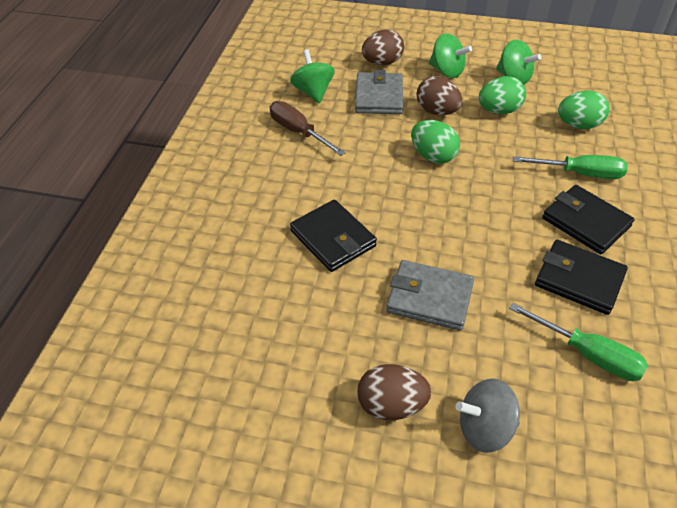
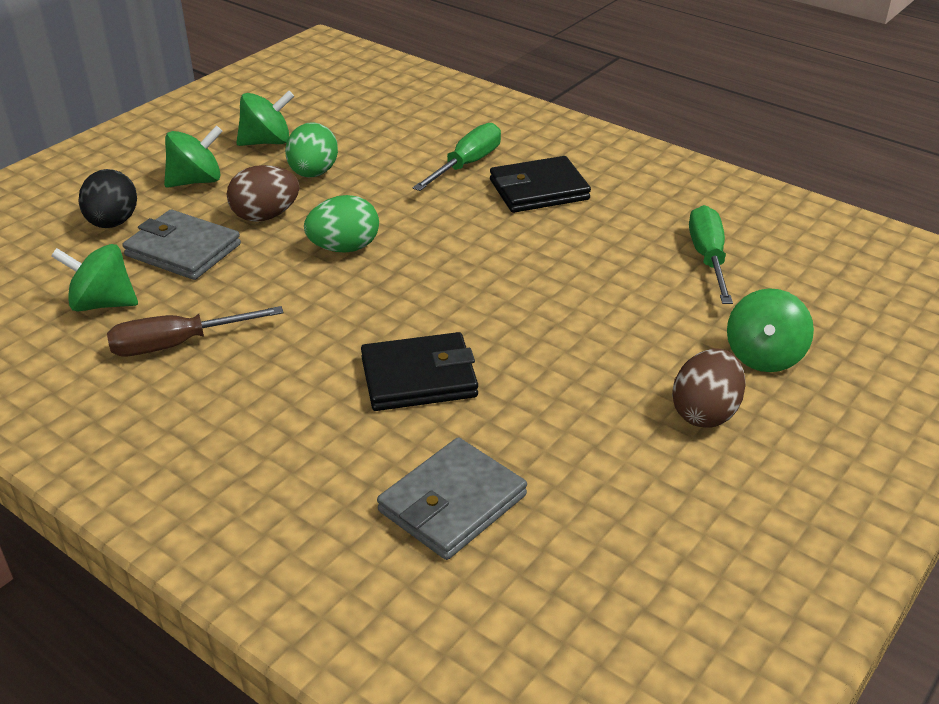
camera: 65 degrees left, 10 degrees down
(382, 62) = (113, 223): brown egg -> black egg
(429, 298) = (571, 332): grey wallet -> grey wallet (452, 503)
(484, 428) = (764, 356): grey spinning top -> green spinning top
(578, 125) = (392, 135): green egg -> none
(579, 279) = (612, 225): black wallet -> none
(588, 354) = (708, 258): green screwdriver -> green screwdriver turned 60 degrees counterclockwise

